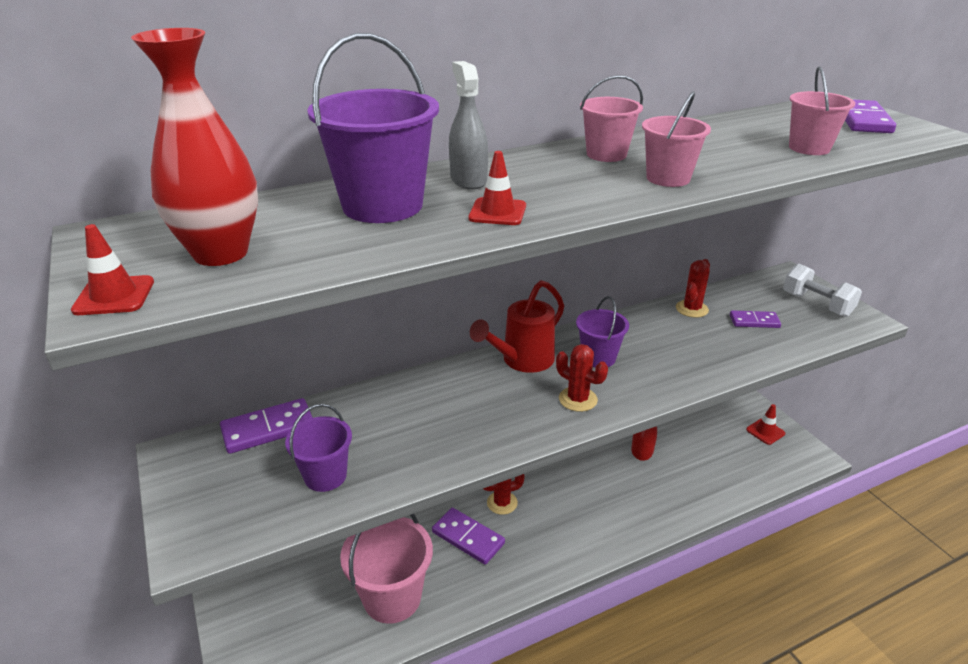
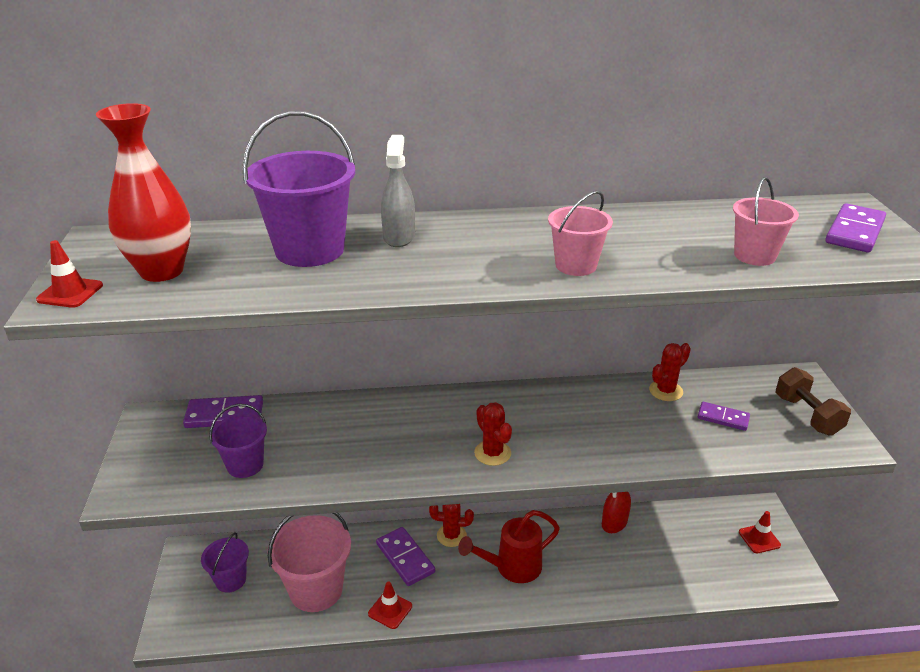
camera: 20 degrees right, 0 degrees up
(497, 212) = (394, 273): red traffic cone -> red traffic cone (390, 610)
(522, 360) = (466, 405): red watering can -> red watering can (512, 567)
(598, 357) = (538, 418): purple bucket -> purple bucket (231, 580)
(606, 154) = (544, 230): pink bucket -> none
(816, 304) = (807, 415): white dumbbell -> brown dumbbell

